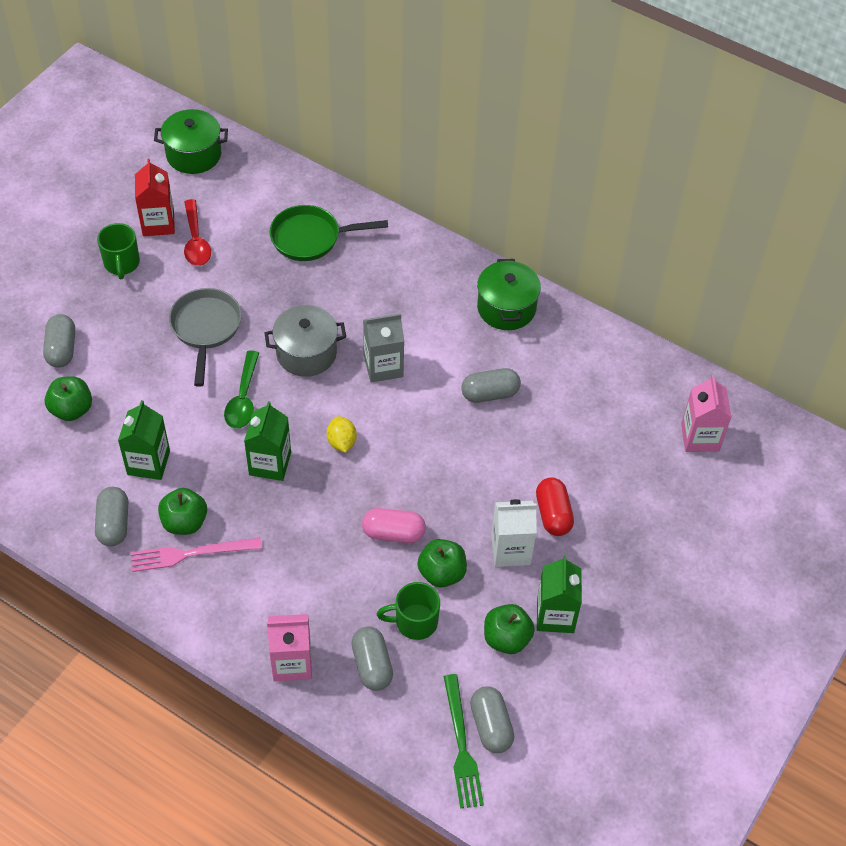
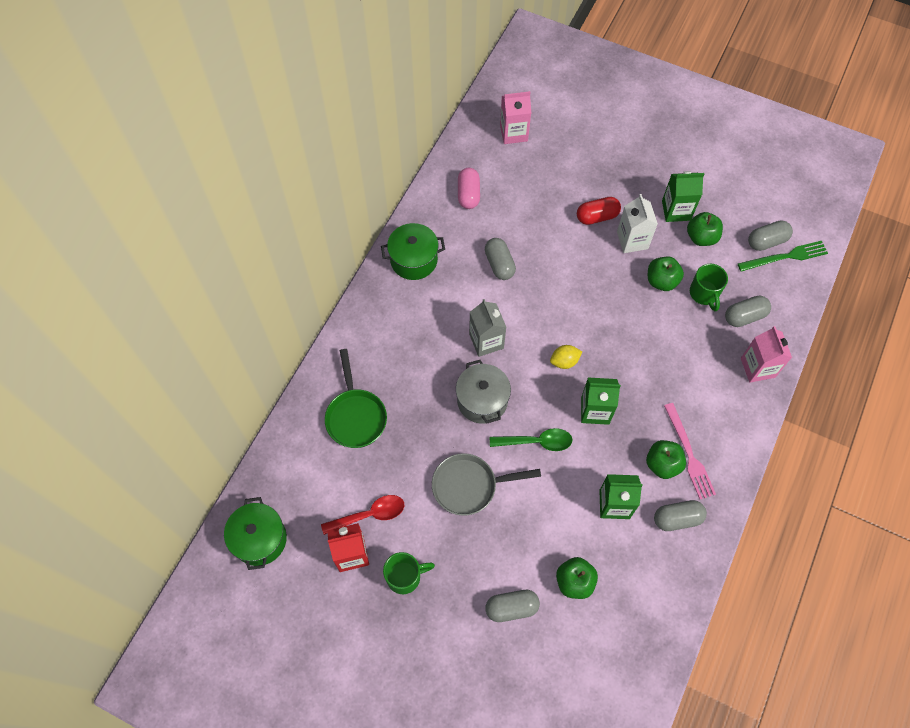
camera: 95 degrees left, 10 degrees up
(393, 533) = (636, 315): pink capsule -> pink capsule (468, 194)

